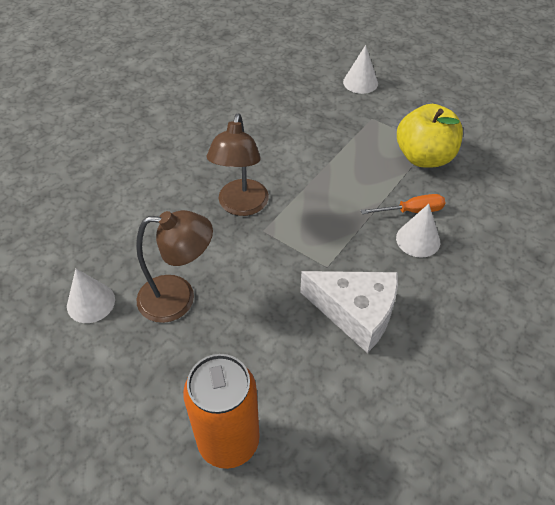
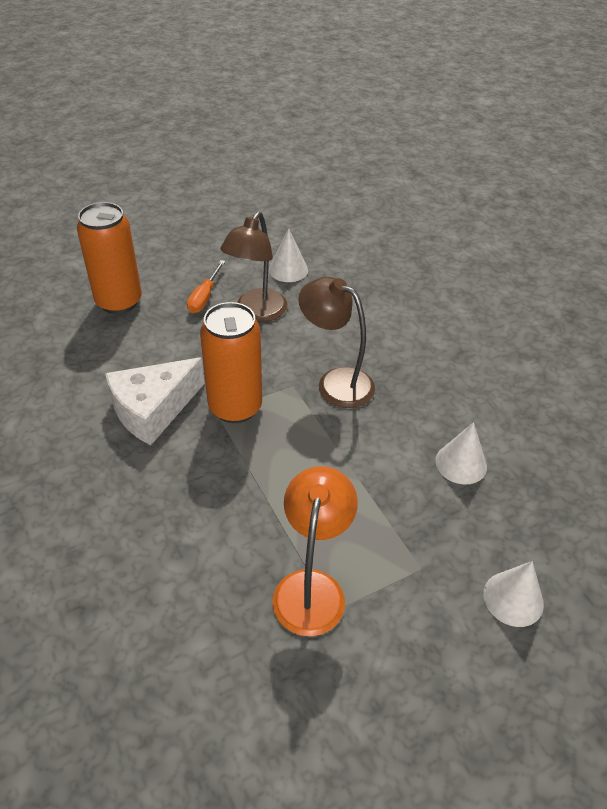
camera: 115 degrees right, 5 degrees down
(312, 257) = (235, 407): none -> orange can
(411, 211) = (234, 520): orange screwdriver -> orange screwdriver (204, 297)
(418, 240) = (192, 502): white cone -> white cone (461, 463)
(424, 157) = (311, 587): yellow apple -> orange lamp

